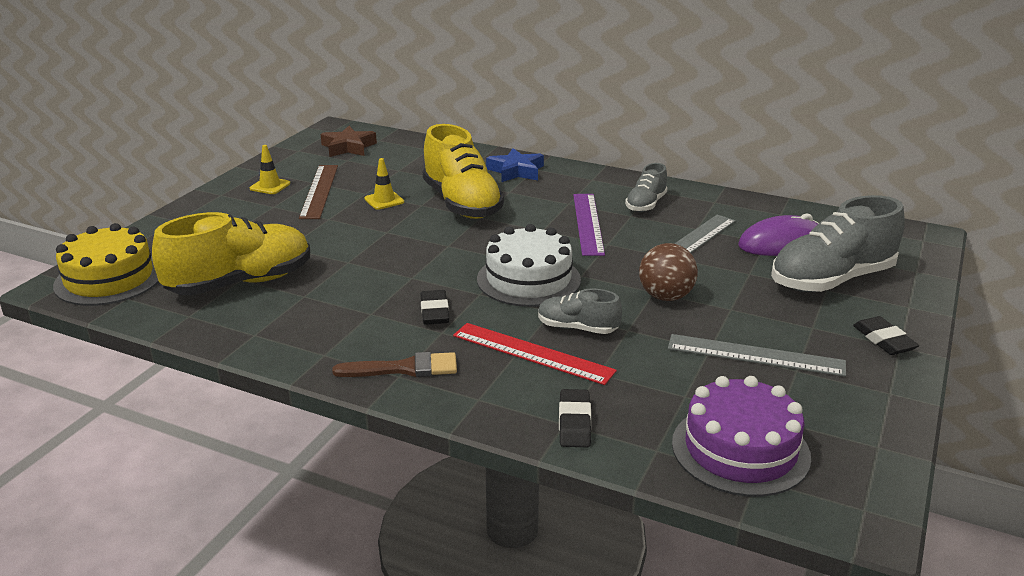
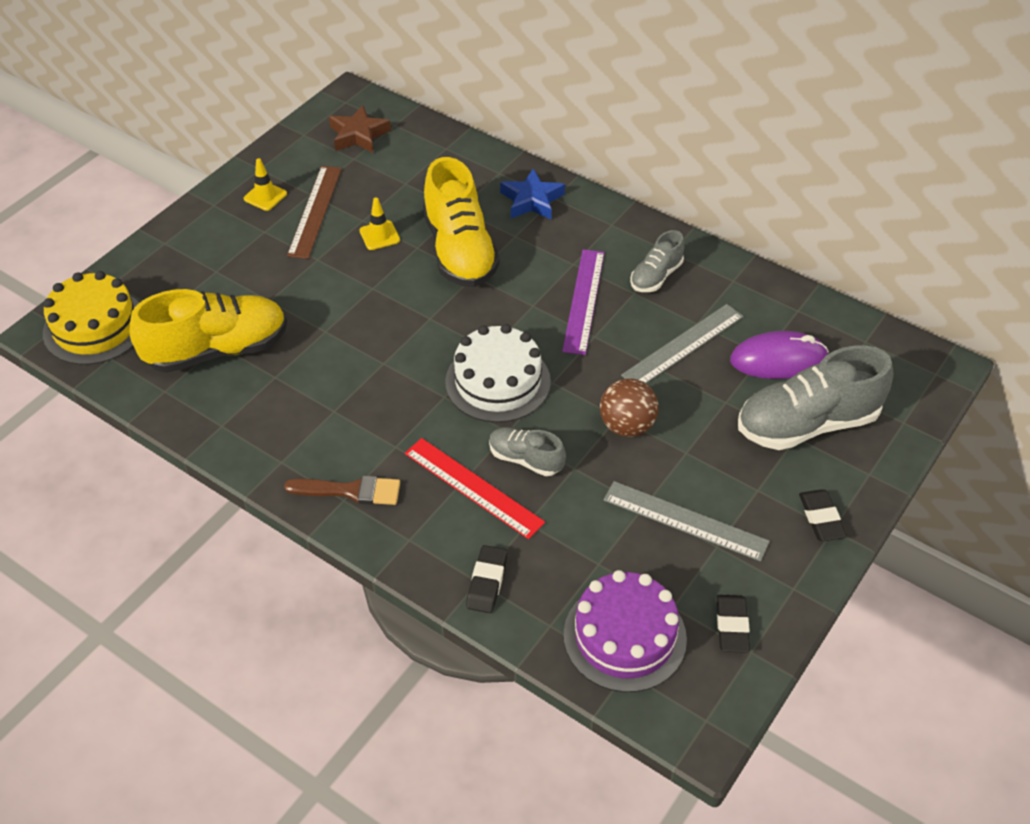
camera: 10 degrees right, 20 degrees up
(434, 312) = (395, 417): black eraser -> black eraser (732, 626)

